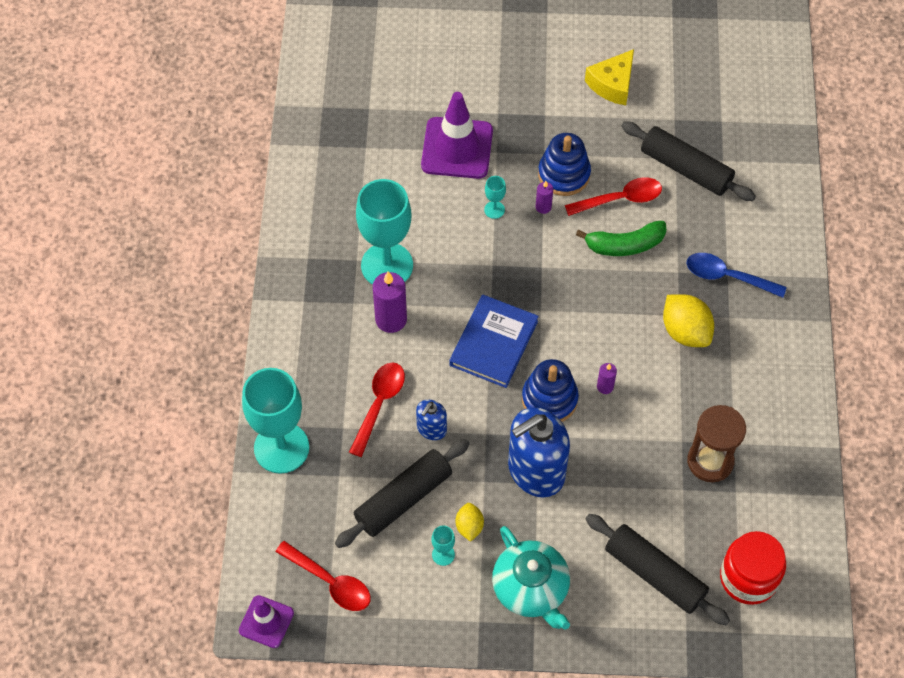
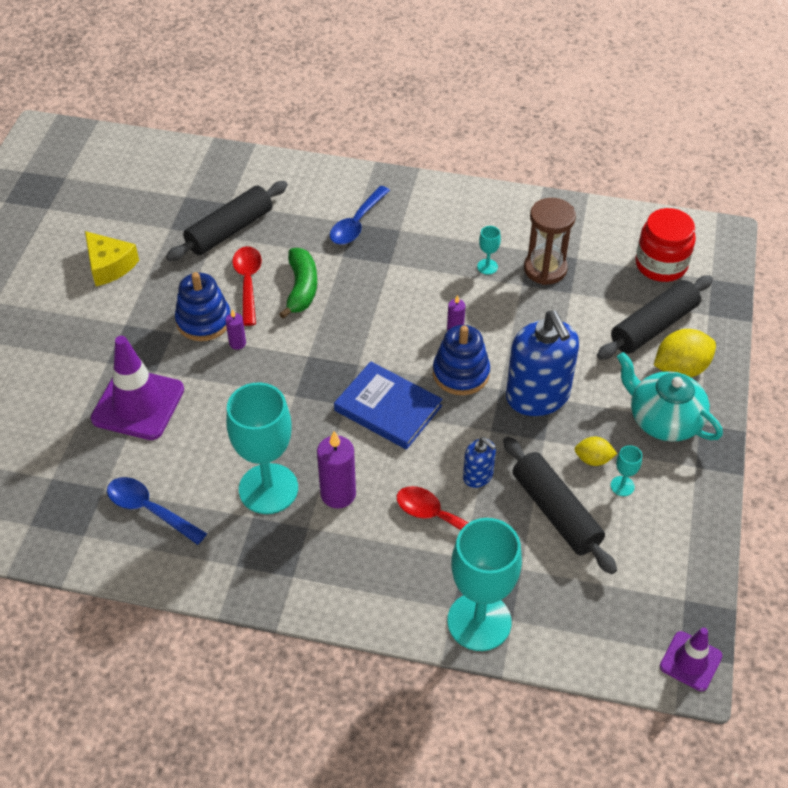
camera: 80 degrees left, 10 degrees down
(330, 582) = (646, 592): red spoon -> none
(350, 184) = (149, 510): none -> blue spoon
(494, 210) = (227, 383): turquoise goblet -> turquoise goblet (487, 267)
(531, 589) = (663, 420): turquoise teapot -> turquoise teapot turned 120 degrees counterclockwise
(685, 331) = (408, 262): yellow lemon -> yellow lemon (680, 369)

